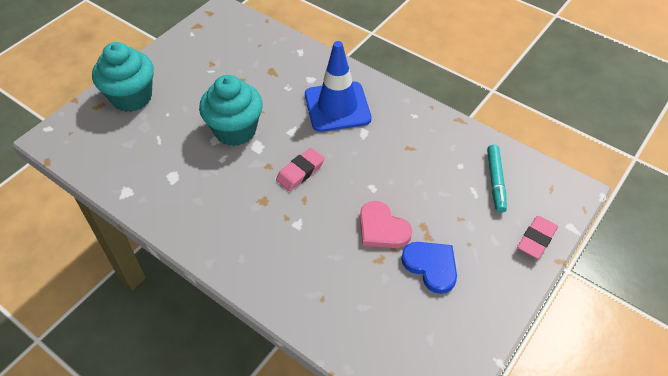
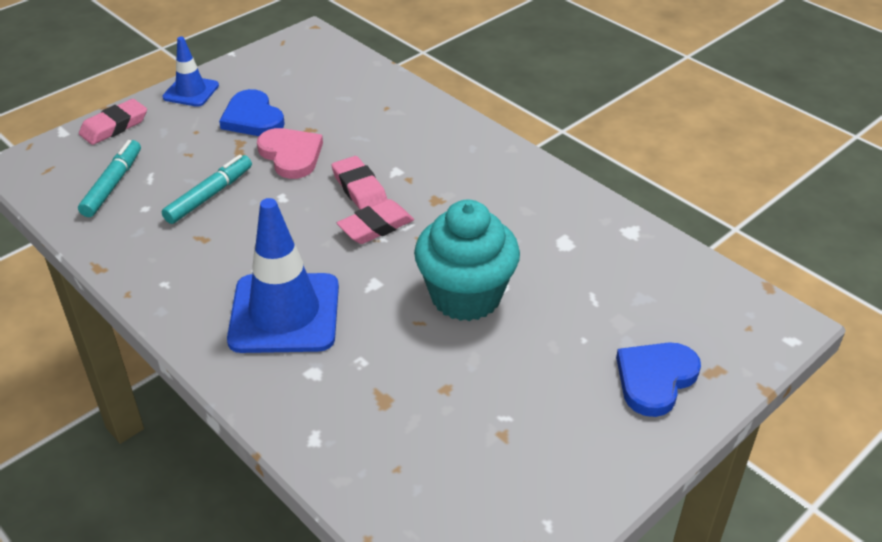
camera: 170 degrees left, 10 degrees down
(132, 97) = (655, 379): turquoise cupcake -> blue heart
(320, 203) = (359, 188): none -> pink eraser
(423, 181) = (209, 195): none -> turquoise marker
(502, 293) = (191, 91): none -> blue traffic cone

